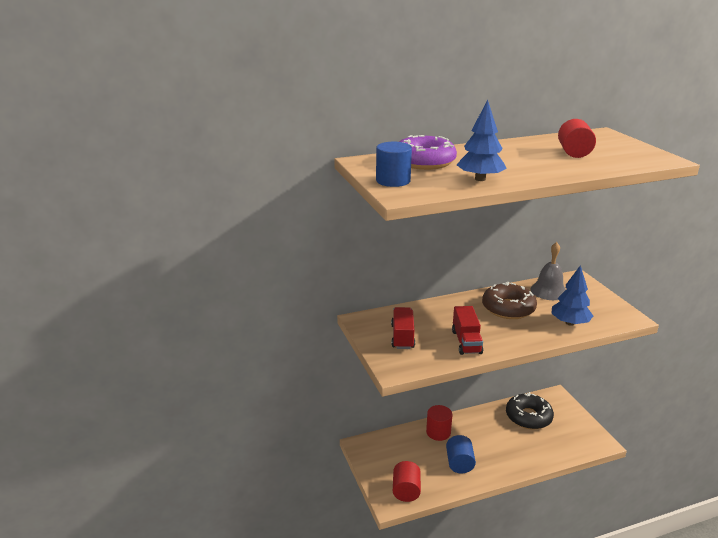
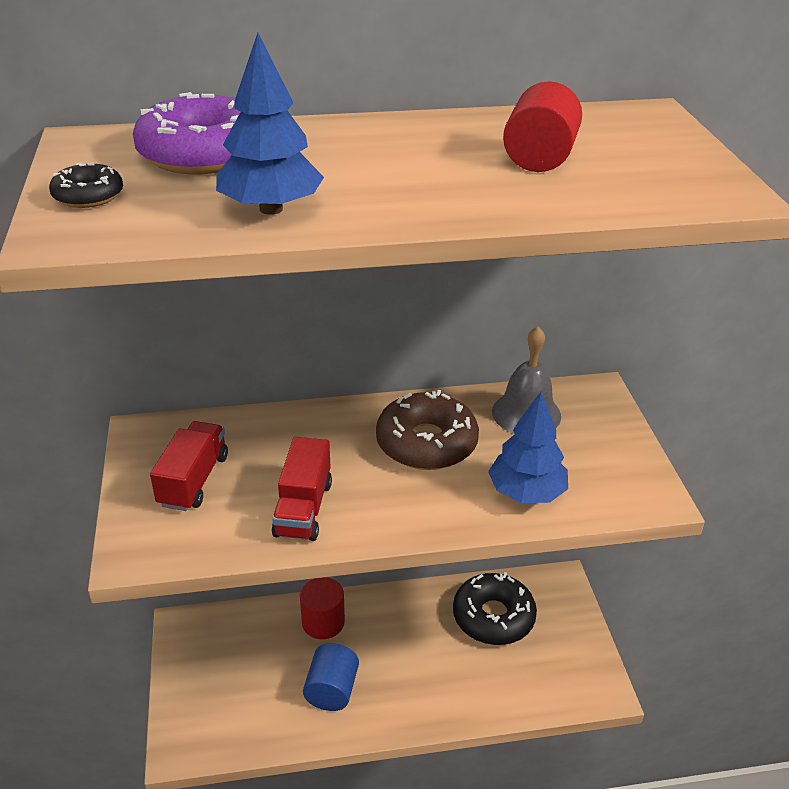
camera: 10 degrees right, 10 degrees up
(393, 181) = (88, 196): blue cylinder -> black donut
(406, 491) = (217, 728): red cylinder -> none

